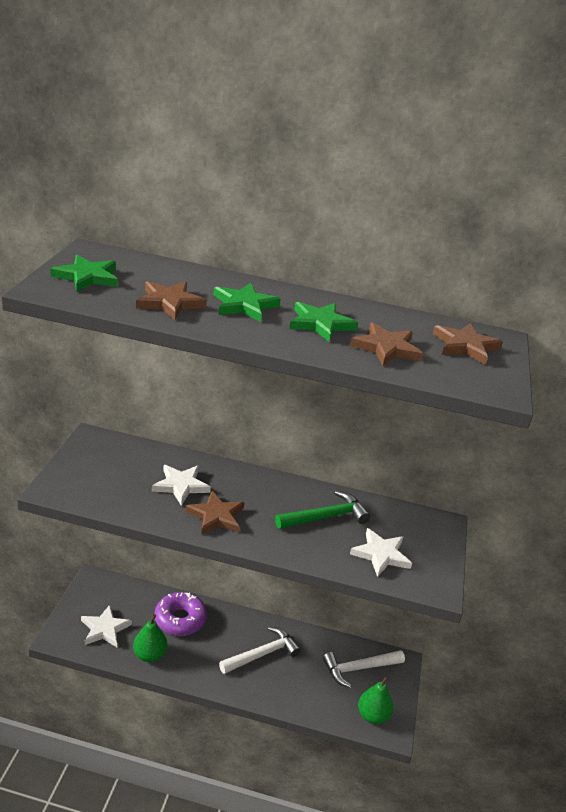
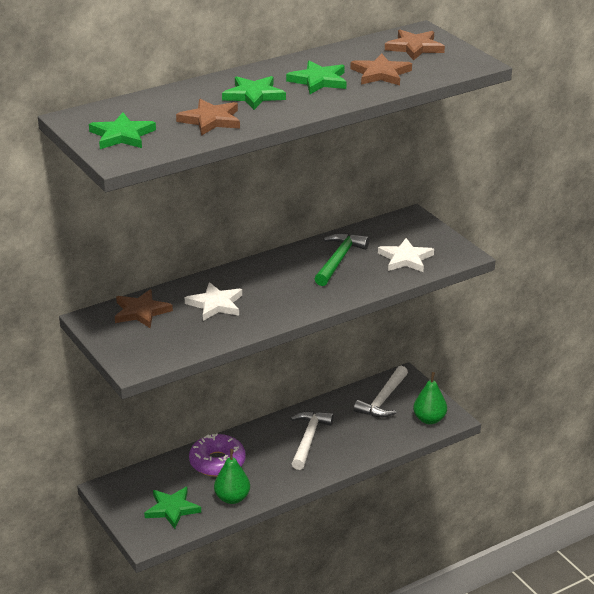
camera: 40 degrees left, 0 degrees up
(105, 629) = (172, 509): white star -> green star
(216, 516) = (272, 305): brown star -> brown star (141, 312)

